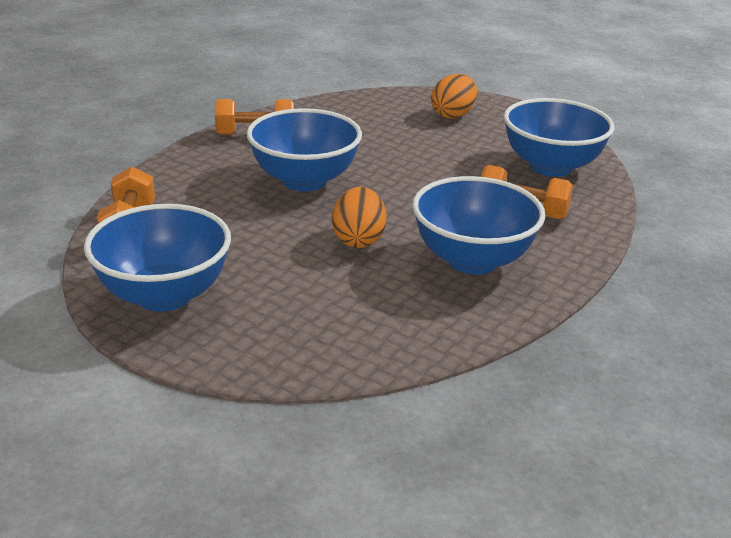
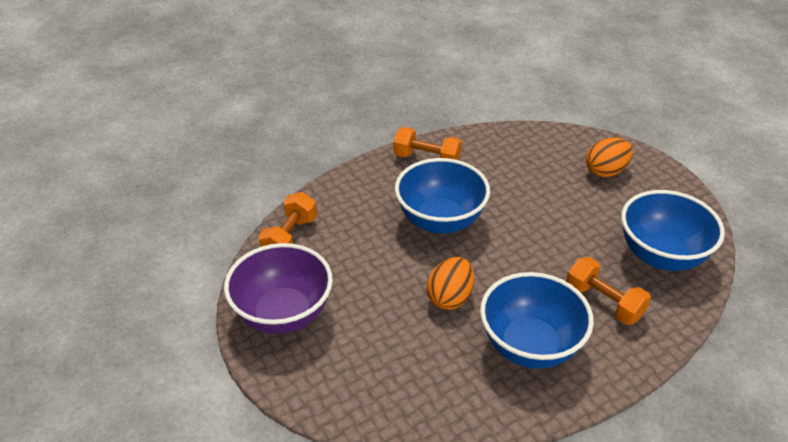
camera: 25 degrees right, 10 degrees up
(164, 295) = (283, 314): blue bowl -> purple bowl

